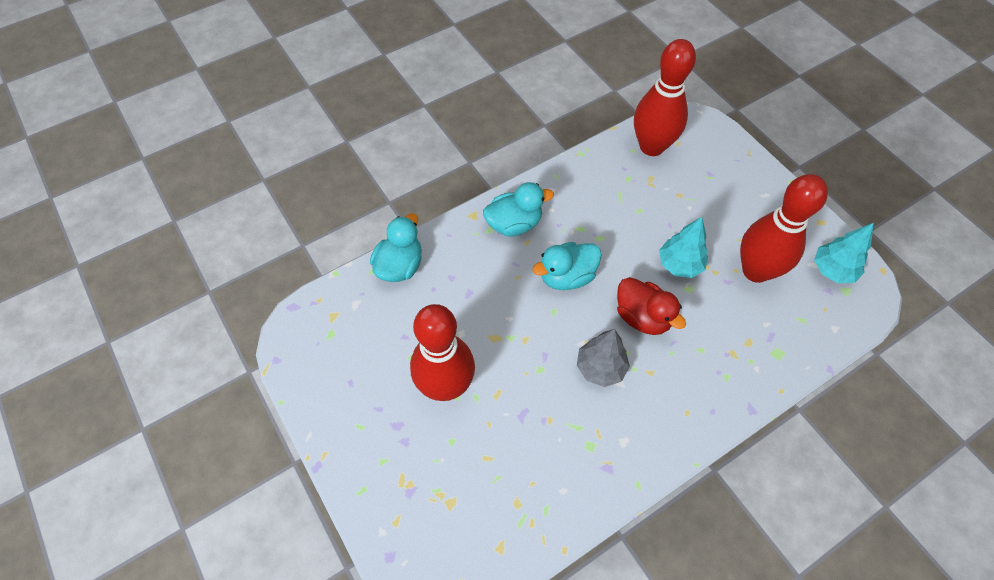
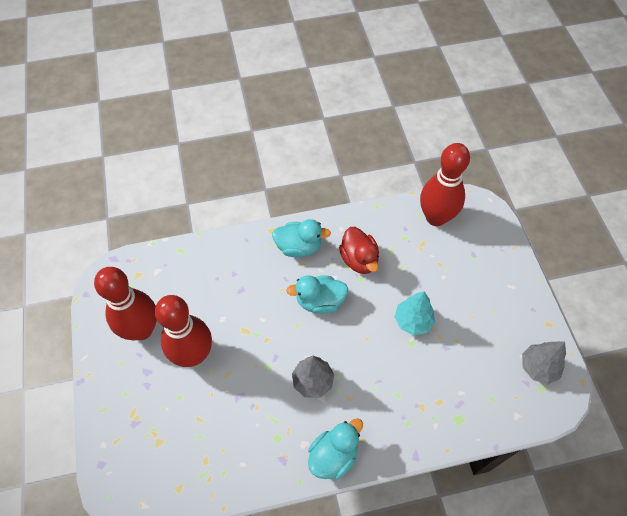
camera: 20 degrees right, 0 degrees up
(400, 266) = (200, 252): turquoise duck -> turquoise duck (333, 455)
(642, 317) = (363, 353): red duck -> red duck (359, 260)
(756, 271) = (473, 346): red bowling pin -> red bowling pin (141, 329)
(832, 270) = (538, 367): turquoise tree -> grey tree

